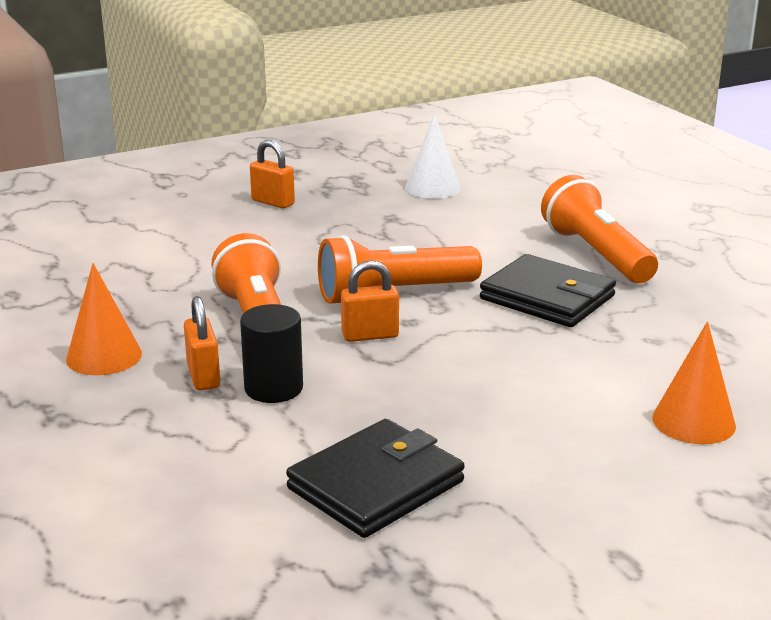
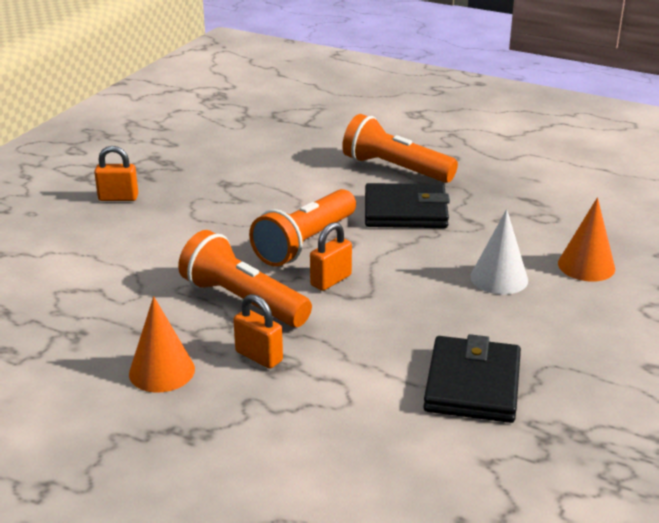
camera: 35 degrees left, 5 degrees up
(273, 388) = (319, 345): black cylinder -> none
(433, 188) = (223, 150): white cone -> white cone (499, 278)

